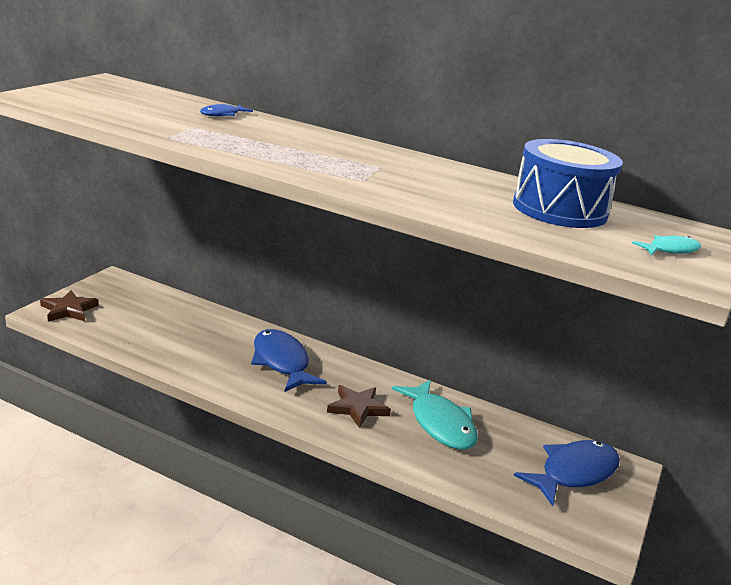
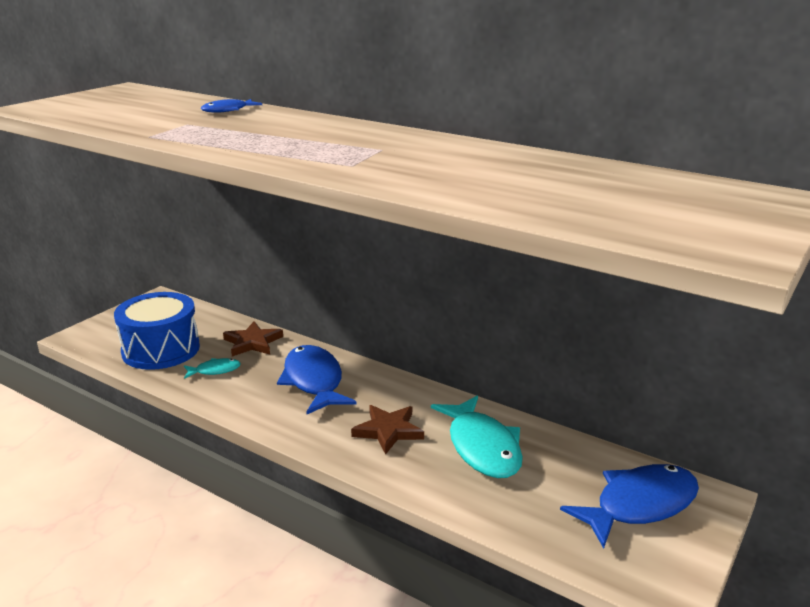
camera: 10 degrees right, 0 degrees up
(69, 310) = (102, 333): brown star -> brown star (253, 342)
(559, 209) = (587, 181): blue drum -> blue drum (161, 349)
(670, 250) = (722, 220): turquoise fish -> turquoise fish (215, 370)

